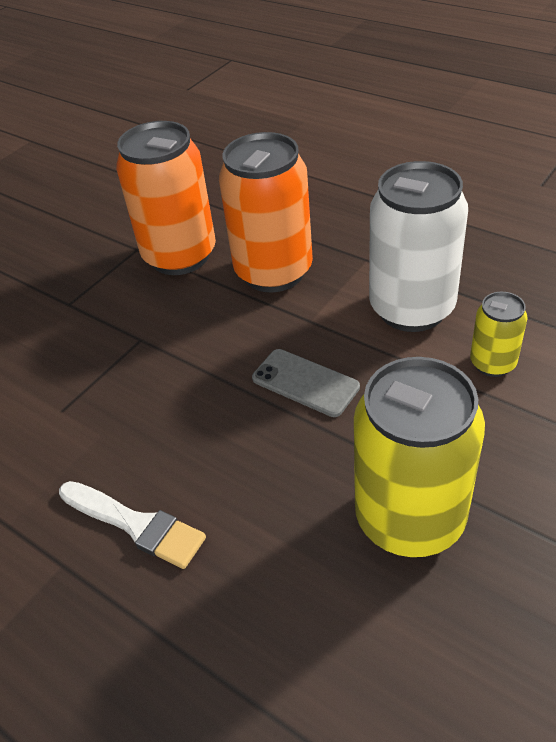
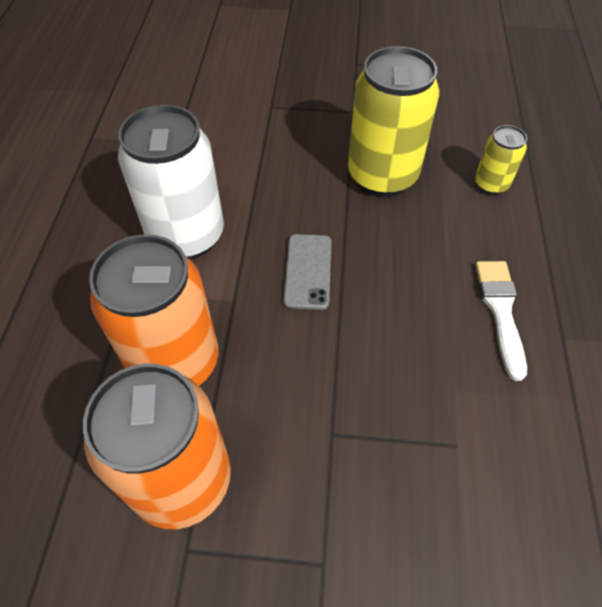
camera: 125 degrees left, 10 degrees up
(492, 363) = (227, 174): yellow can -> yellow can (491, 184)

